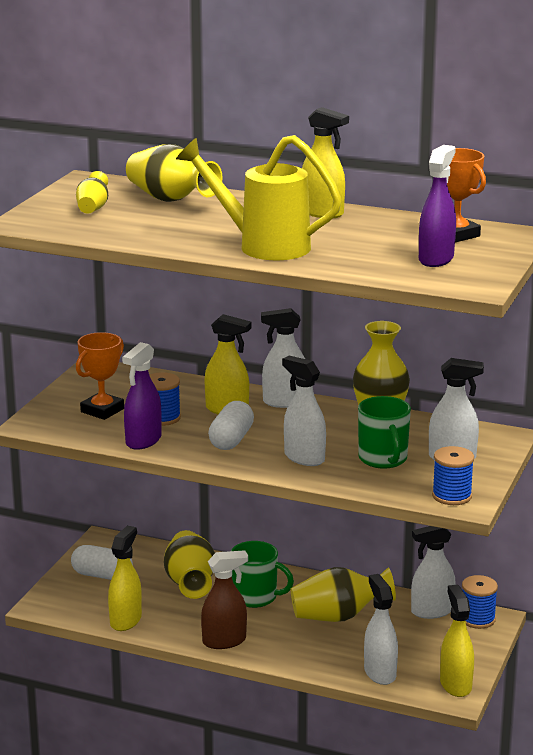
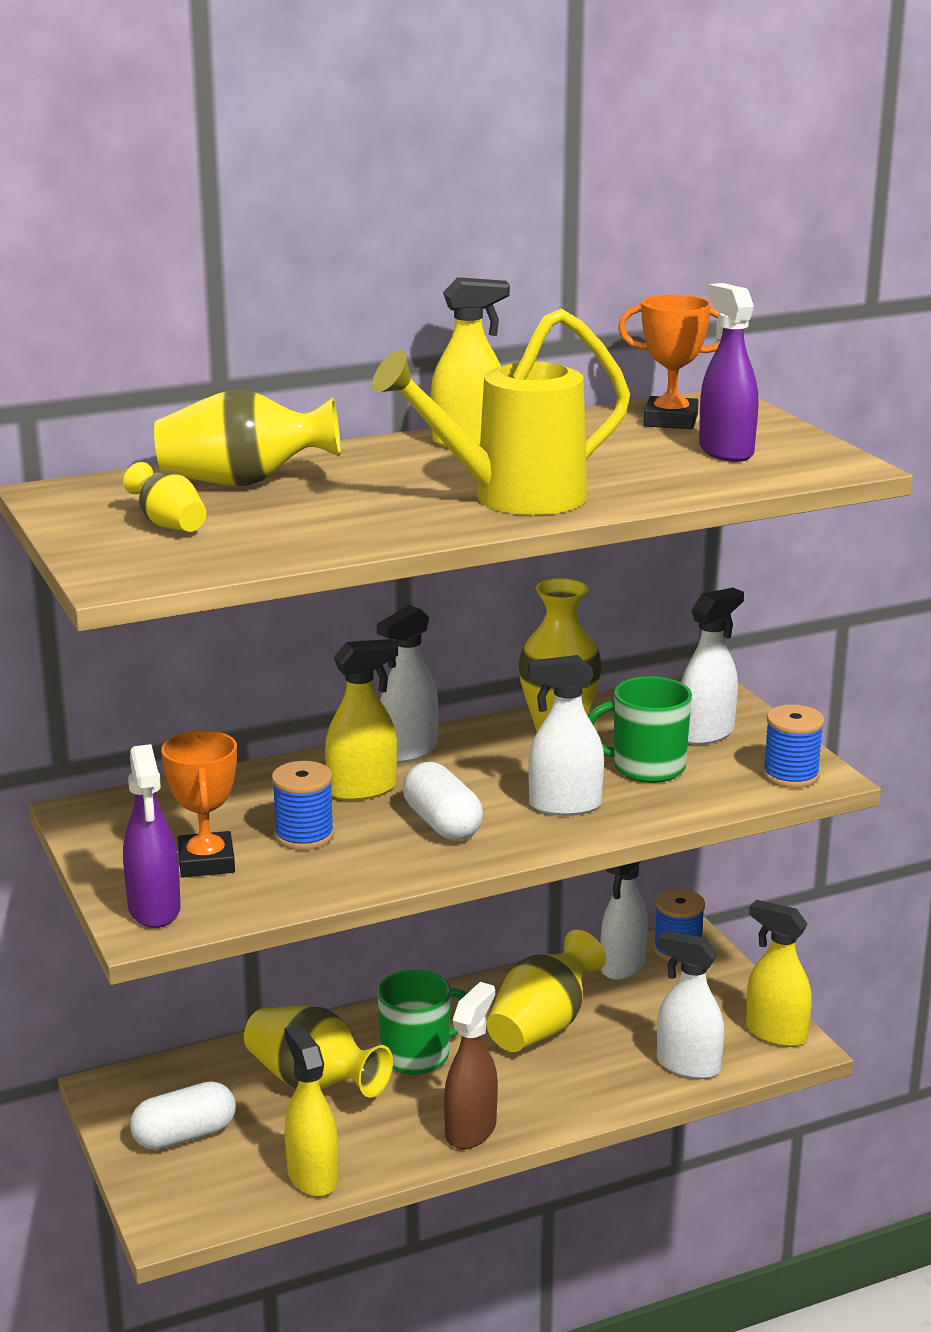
camera: 45 degrees left, 0 degrees up
(143, 441) = (340, 876): purple spray bottle -> purple spray bottle (154, 909)
(383, 459) = (646, 767): green mug -> green mug turned 150 degrees clockwise

